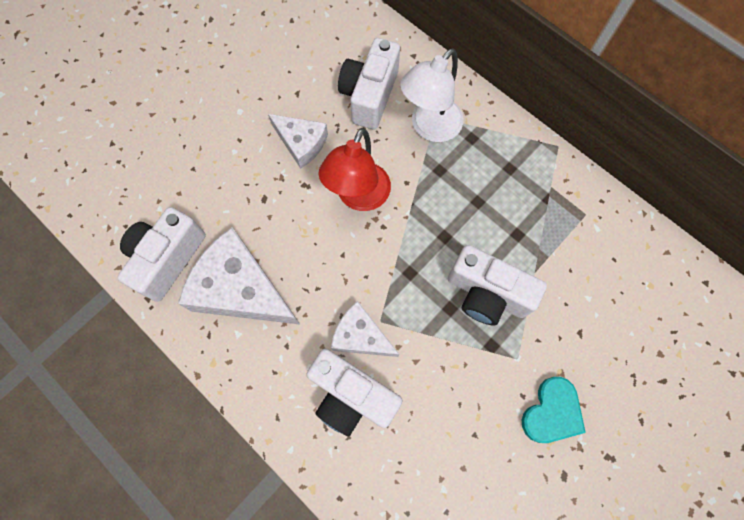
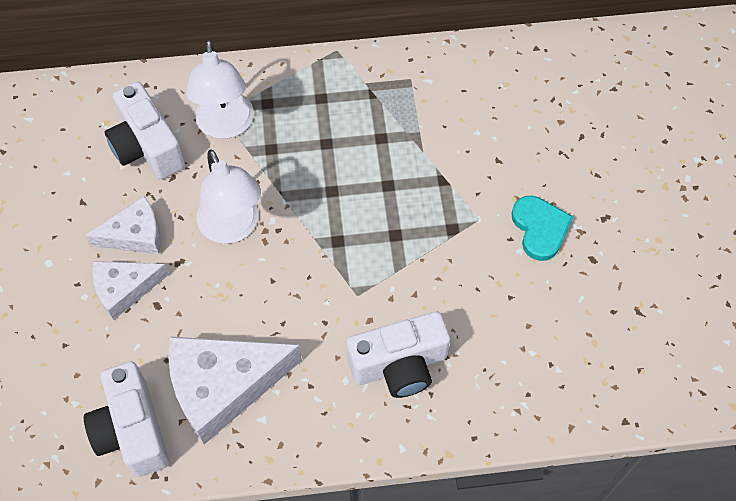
camera: 50 degrees left, 10 degrees down
(359, 197) = (233, 228): red lamp -> white lamp
(361, 336) = (356, 320): white cheese -> white cheese (125, 289)
(486, 294) = (408, 199): white camera -> none

